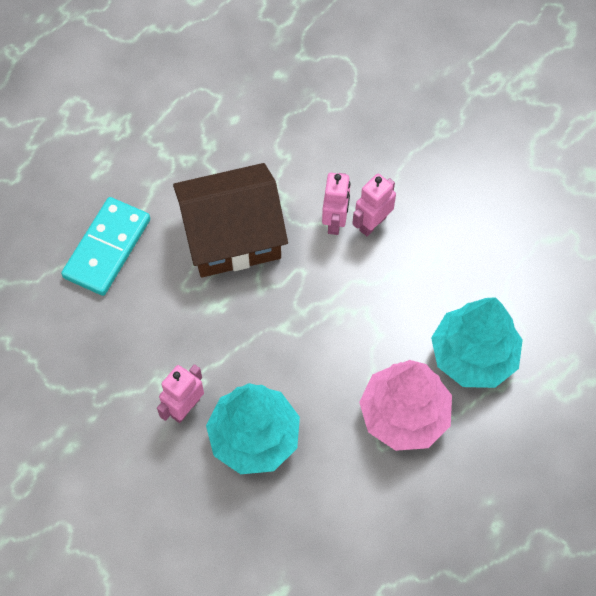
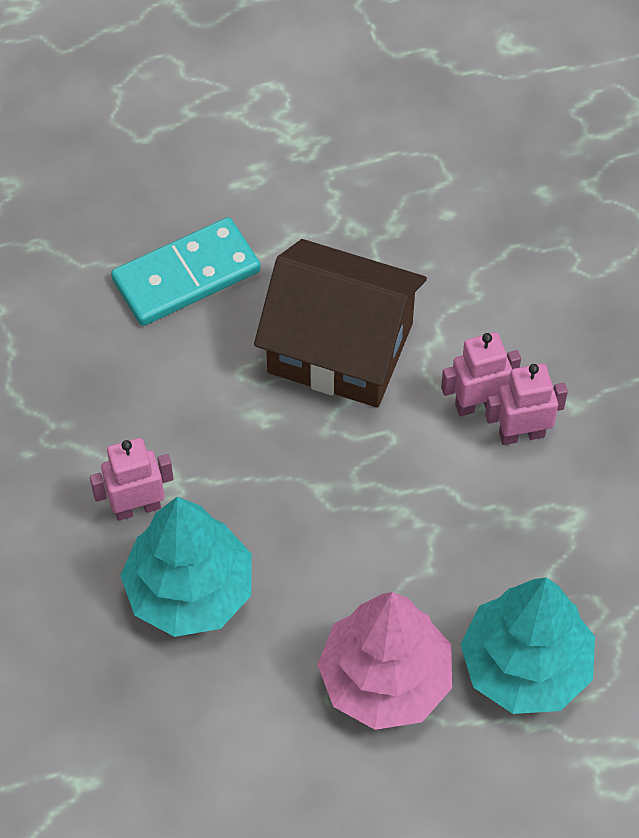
camera: 35 degrees right, 5 degrees down
(335, 221) = (477, 404): pink robot -> pink robot turned 150 degrees counterclockwise

